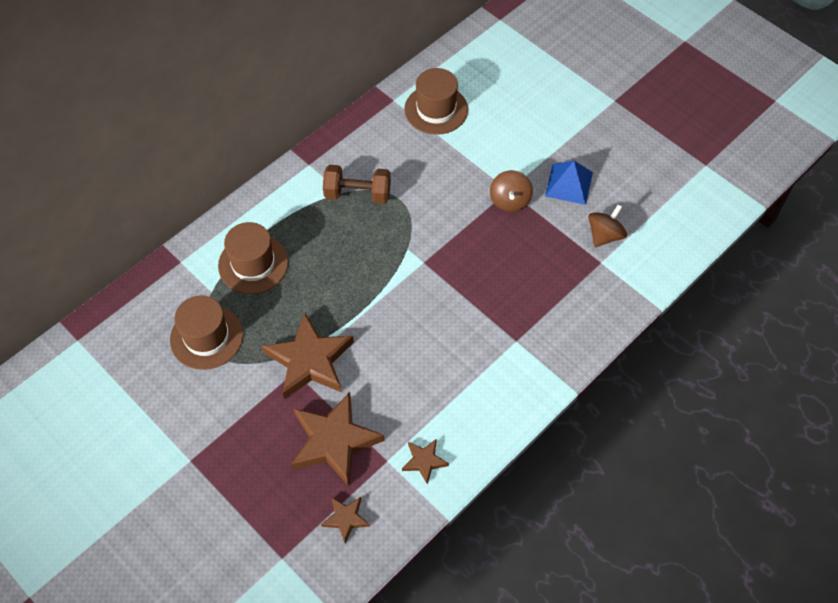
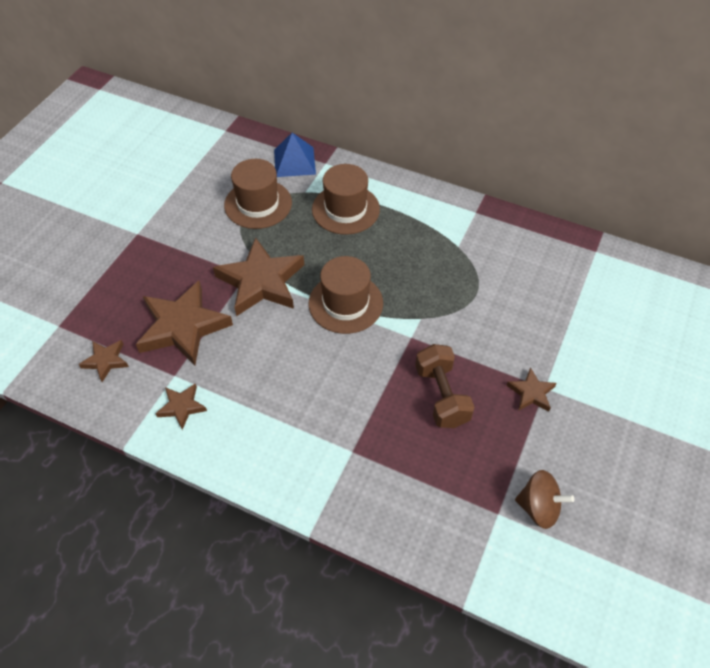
camera: 70 degrees right, 5 degrees down
(357, 194) = (463, 259): brown dumbbell -> brown dumbbell (441, 396)
(436, 109) = (609, 290): brown hat -> brown hat (345, 303)
(509, 201) = (531, 393): brown spinning top -> brown star
(569, 184) = (590, 447): blue pyramid -> blue pyramid (294, 162)

